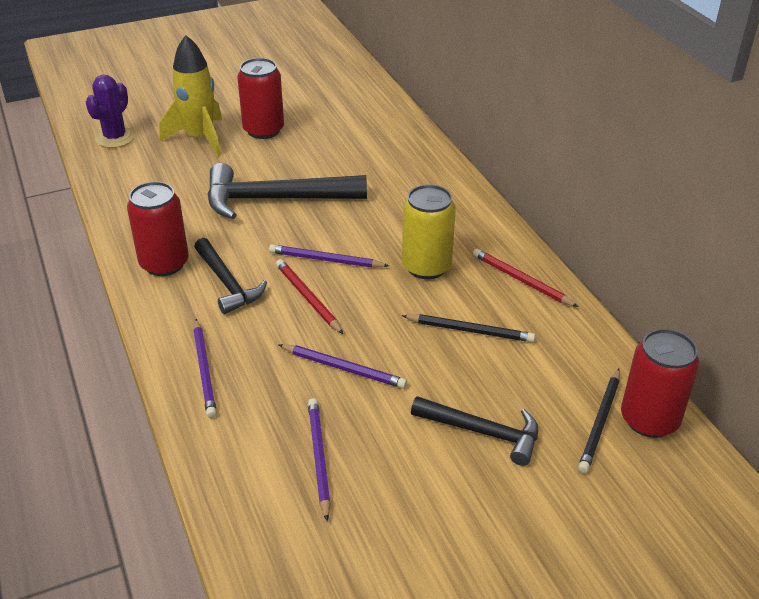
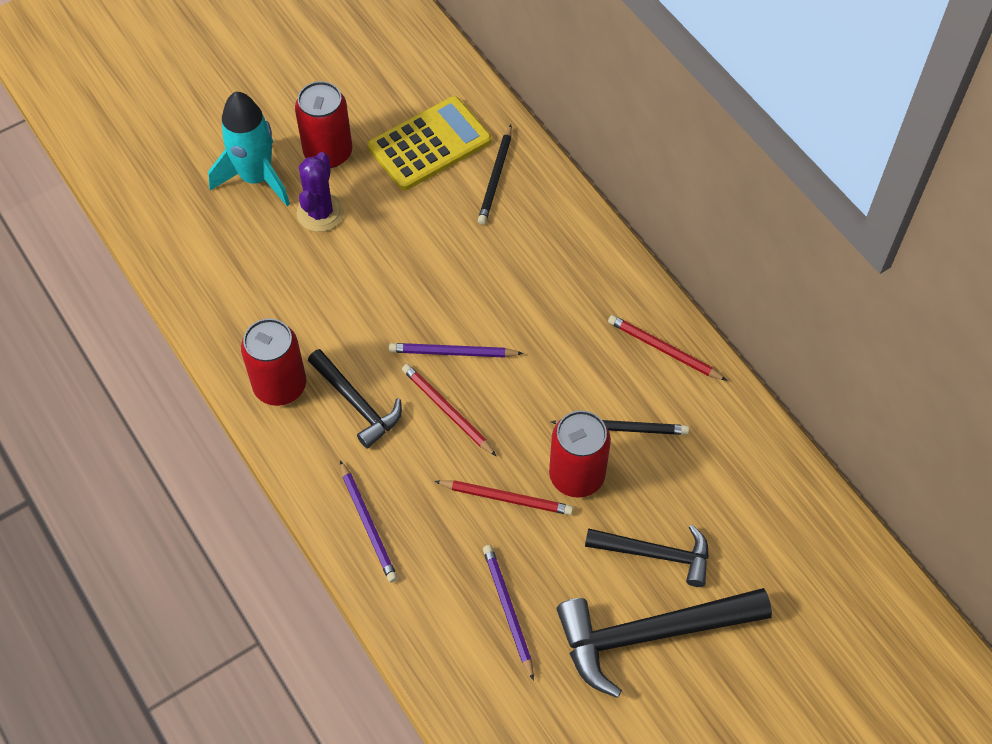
camera: 10 degrees left, 20 degrees up
(115, 138) = (154, 192): purple cactus -> purple cactus (320, 213)
(200, 138) = (256, 178): yellow rocket -> turquoise rocket
(275, 199) = (373, 268): black hammer -> black hammer (650, 634)
(344, 368) = (506, 498): purple pencil -> red pencil
(348, 134) = (429, 144): none -> yellow calculator
(426, 267) = (561, 346): yellow can -> none
(600, 422) = (763, 524): black pencil -> black pencil (496, 177)
(649, 420) = (809, 513): red can -> red can (576, 475)

